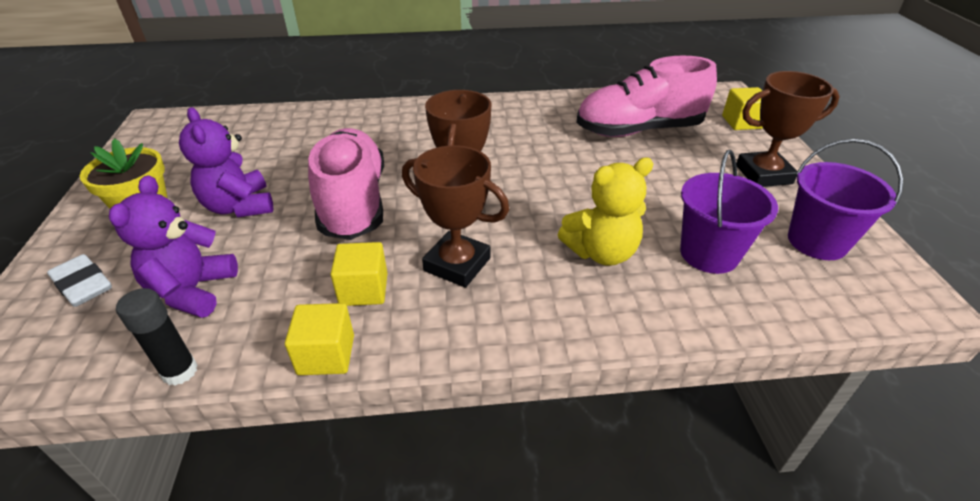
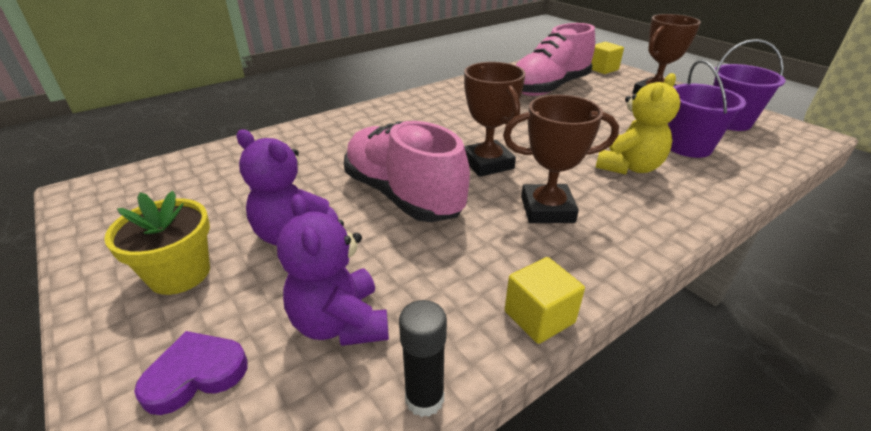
camera: 30 degrees left, 5 degrees down
(83, 285) = (195, 374): white eraser -> purple heart
(363, 290) = (501, 255): yellow cube -> none

